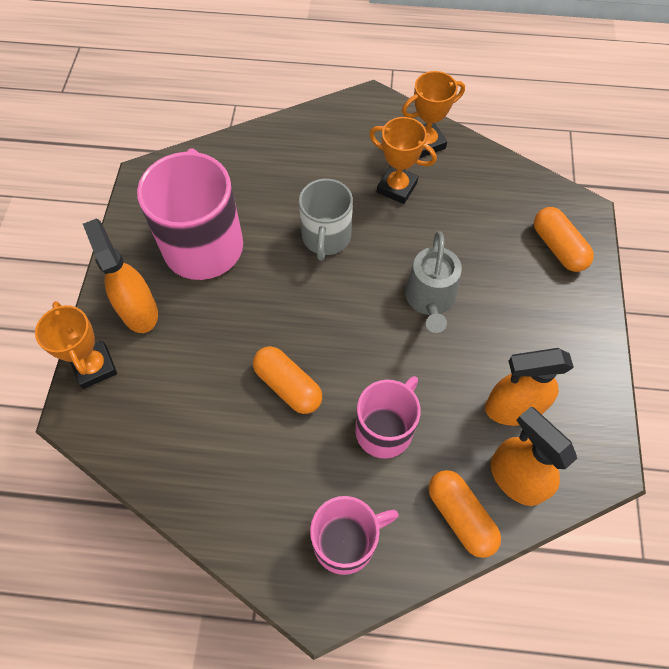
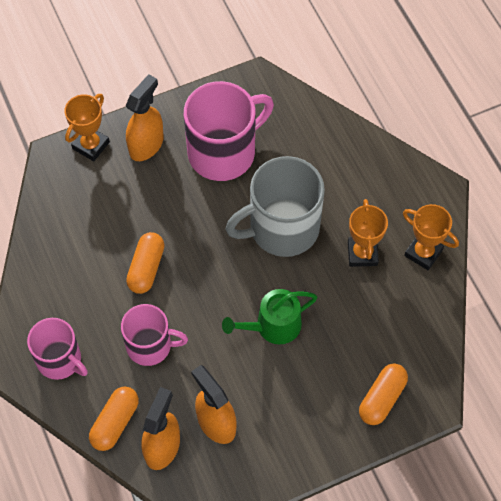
camera: 60 degrees right, 0 degrees up
(326, 237) = (282, 228): grey mug -> grey mug, size x1.61
(430, 299) = (273, 326): grey watering can -> green watering can

